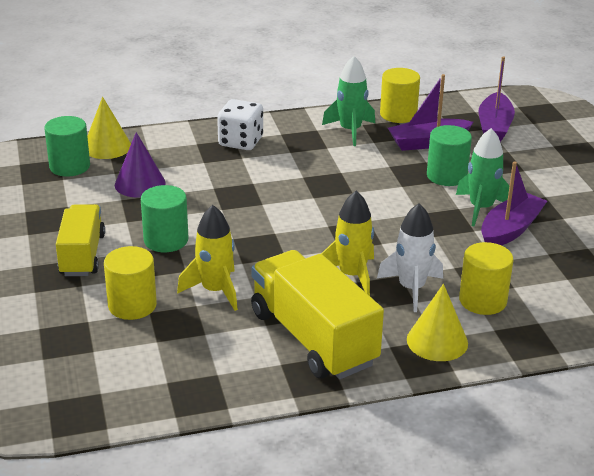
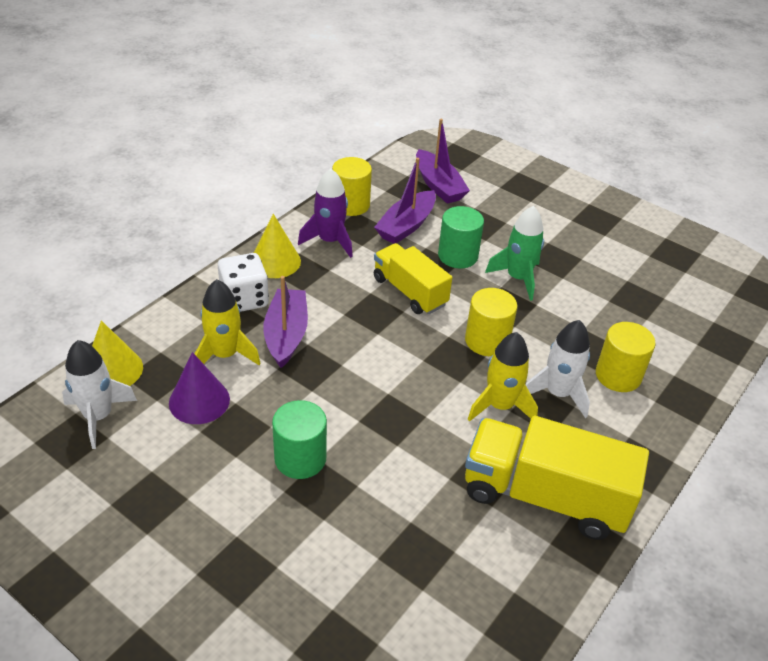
camera: 40 degrees left, 10 degrees up
(69, 166) = (98, 416): green cylinder -> white rocket
(82, 255) = (237, 527): yellow truck -> yellow truck (409, 291)
(132, 305) = (354, 560): yellow cylinder -> yellow cylinder (487, 341)
(215, 291) = (410, 493): yellow rocket -> yellow rocket (225, 355)
(350, 131) = (330, 241): green rocket -> purple rocket
(437, 341) = (632, 438): yellow cone -> yellow cone (275, 261)
(510, 230) = (560, 290): purple boat -> purple boat (286, 335)

